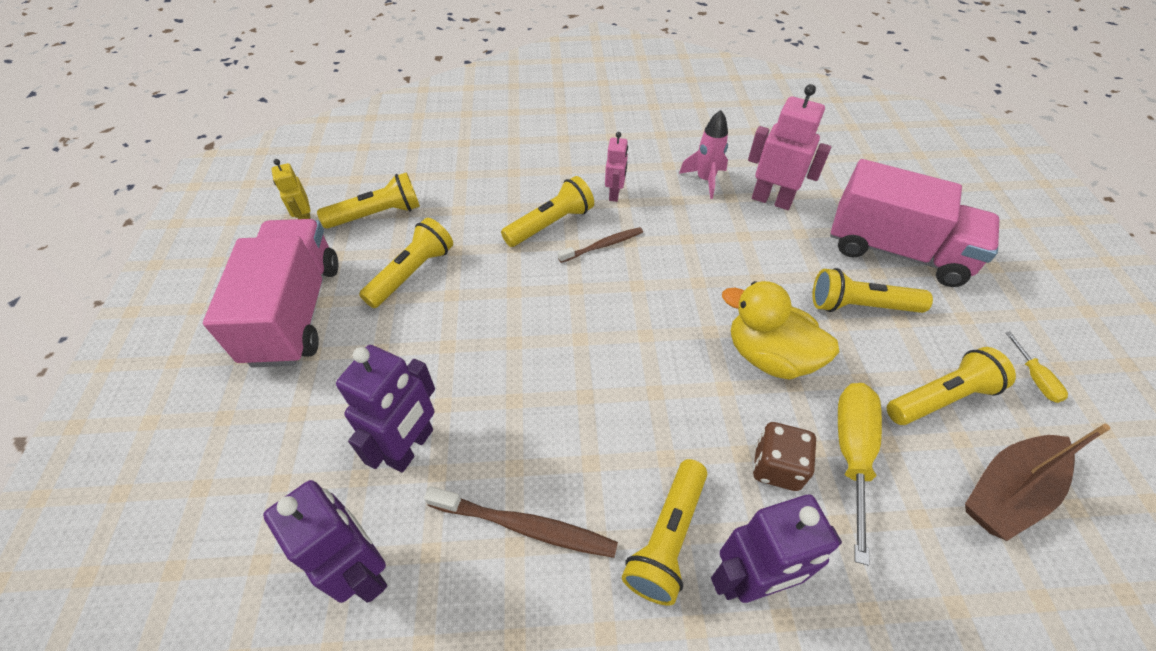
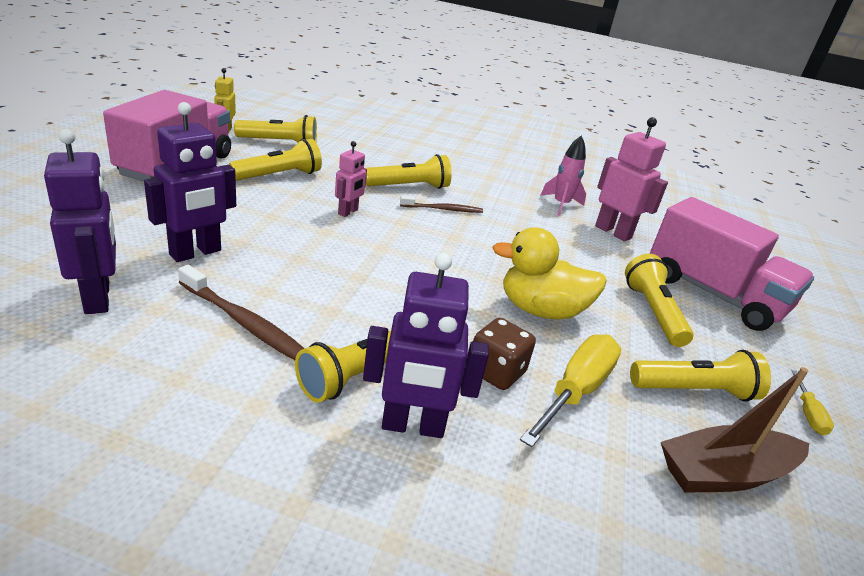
camera: 15 degrees right, 20 degrees down
(615, 194) = (476, 189): pink robot -> pink robot (348, 212)
(769, 356) = (541, 310): yellow duck -> yellow duck turned 45 degrees counterclockwise
(860, 306) = (653, 312): yellow flashlight -> yellow flashlight turned 60 degrees clockwise

